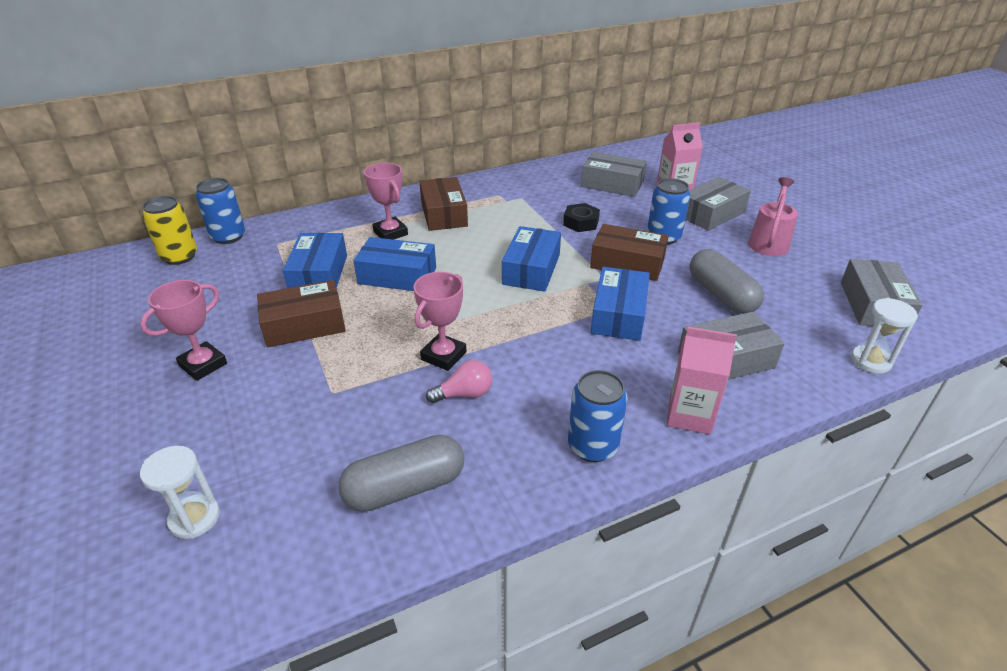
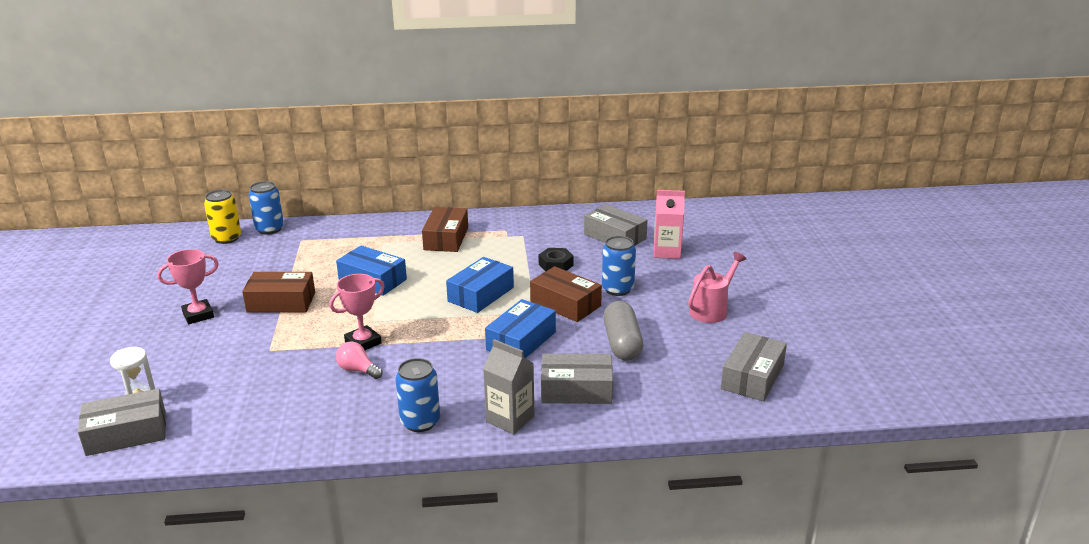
camera: 20 degrees right, 10 degrees down
(319, 274) = (316, 269): blue box -> none
(390, 233) = (392, 247): pink trophy -> none
(405, 487) = (275, 416): grey capsule -> none
(464, 394) = (358, 370): pink light bulb -> pink light bulb turned 150 degrees counterclockwise
(689, 415) = (510, 419): pink carton -> grey carton
(711, 214) = (682, 277): grey box -> grey box (126, 433)
(870, 361) = (699, 416): white hourglass -> none

